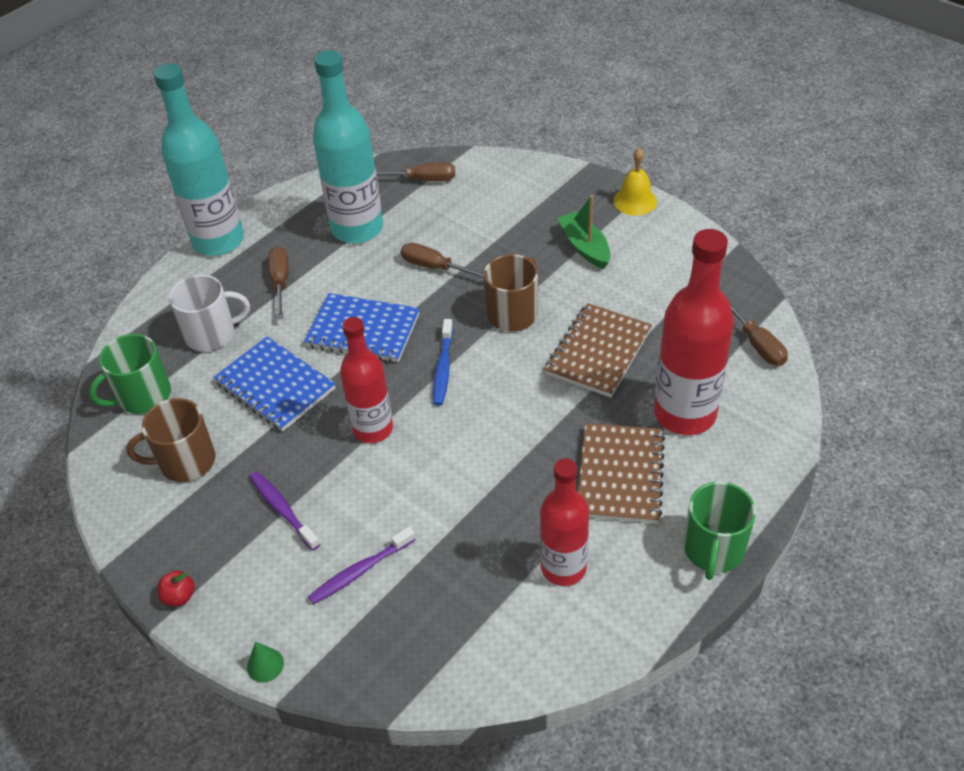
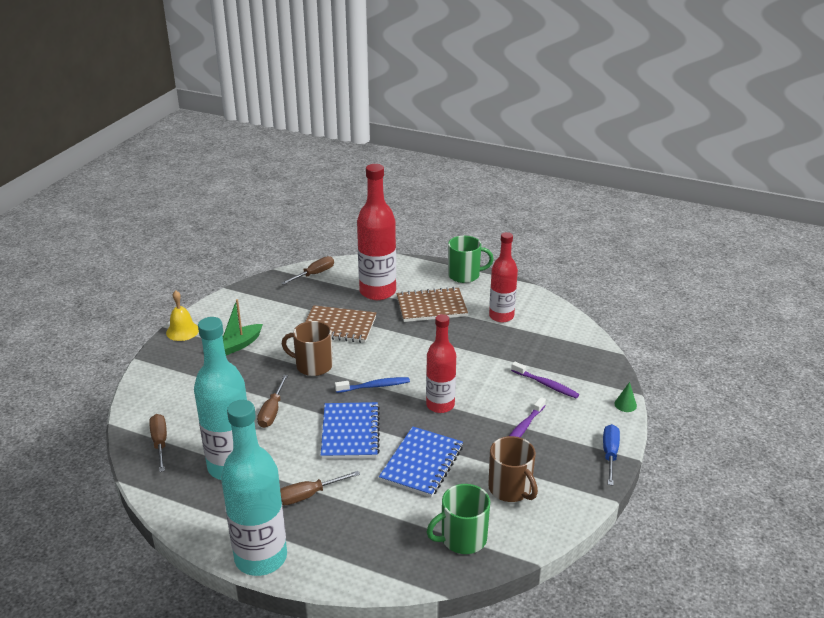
camera: 110 degrees left, 15 degrees down
(143, 396) = (462, 538): green mug -> green mug turned 120 degrees clockwise
(179, 596) = (610, 454): red apple -> blue screwdriver
(212, 334) = (381, 519): white mug -> none

